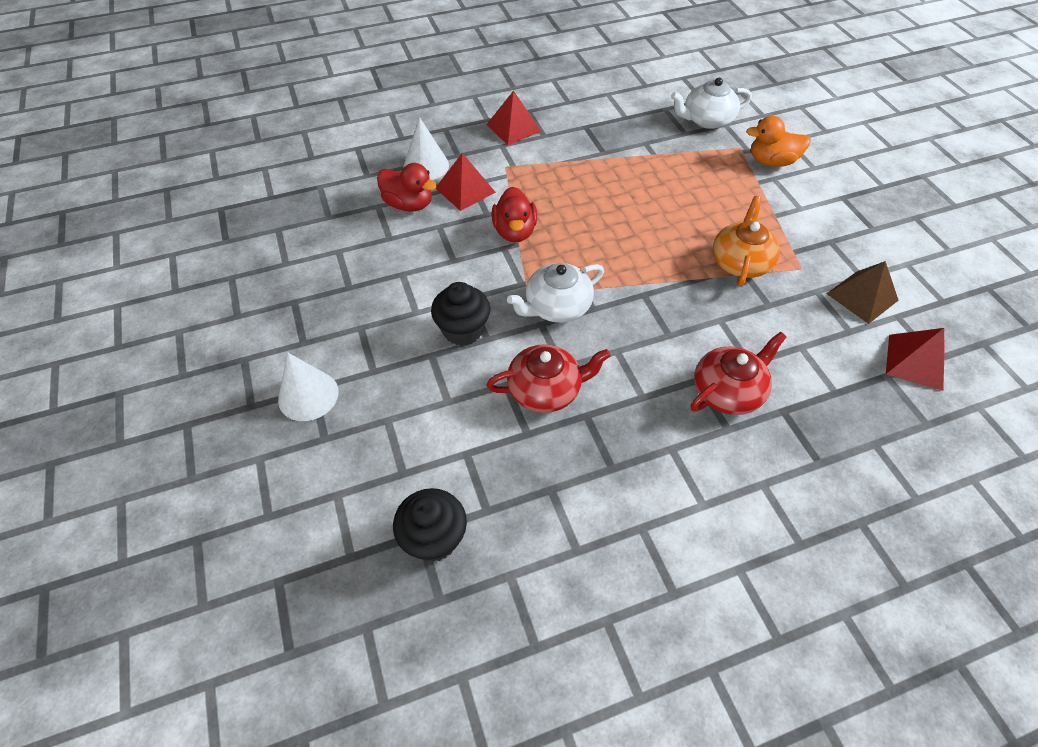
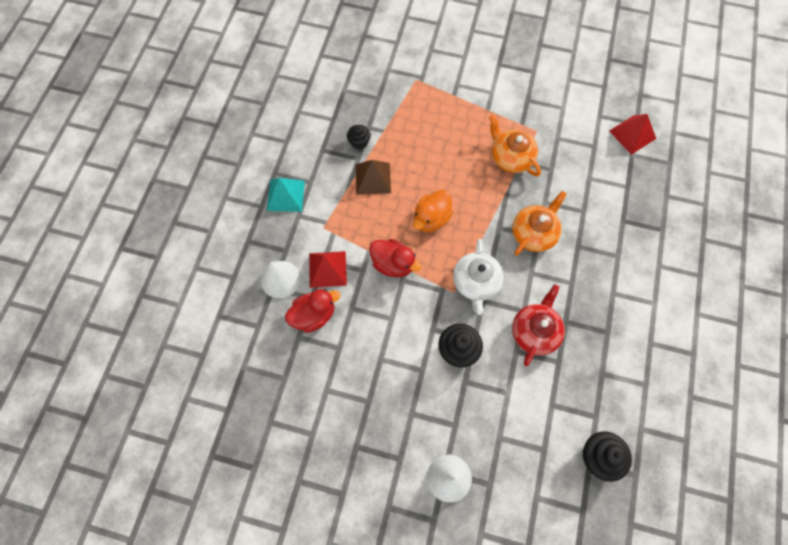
camera: 55 degrees left, 15 degrees up
(513, 127) = (285, 195): red pyramid -> turquoise pyramid
(621, 145) = (359, 143): none -> black cupcake
(669, 328) = (534, 233): none -> orange teapot
(706, 120) = (376, 76): white teapot -> none
(728, 391) = (595, 237): red teapot -> none
(771, 162) = (442, 74): orange duck -> orange duck (431, 219)
(862, 297) = (576, 120): brown pyramid -> brown pyramid (373, 178)

